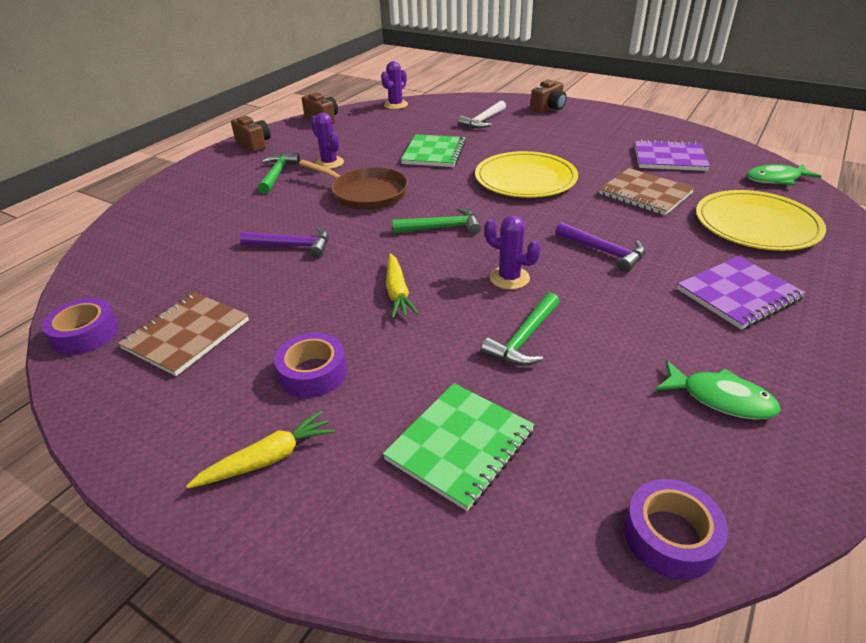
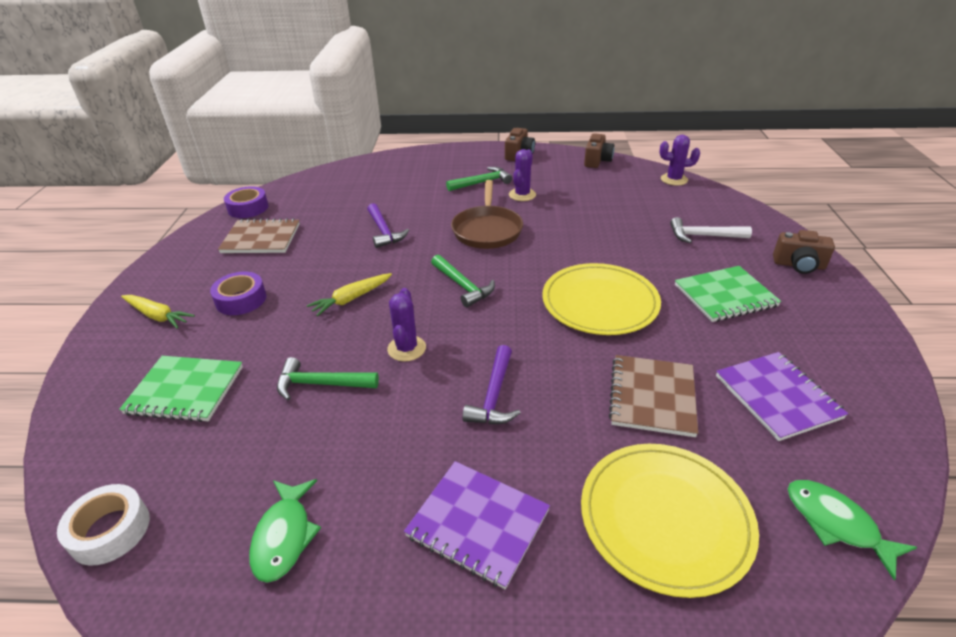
camera: 60 degrees right, 0 degrees up
(434, 153) = (596, 234): green notebook -> green notebook (725, 296)
(670, 536) = (110, 530): purple tape -> white tape

